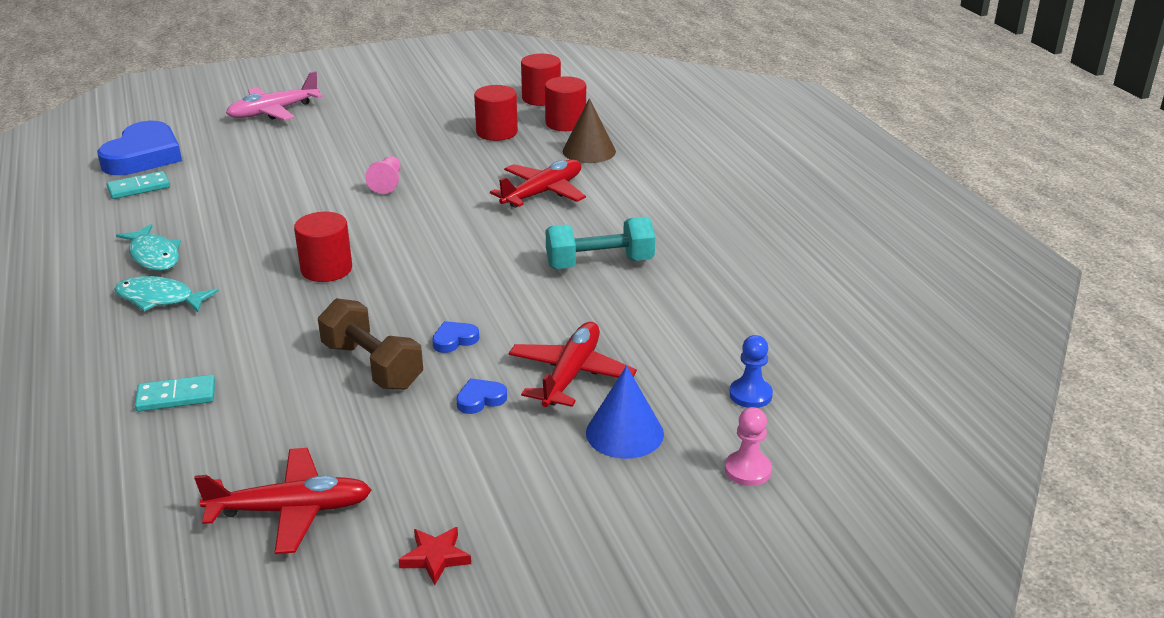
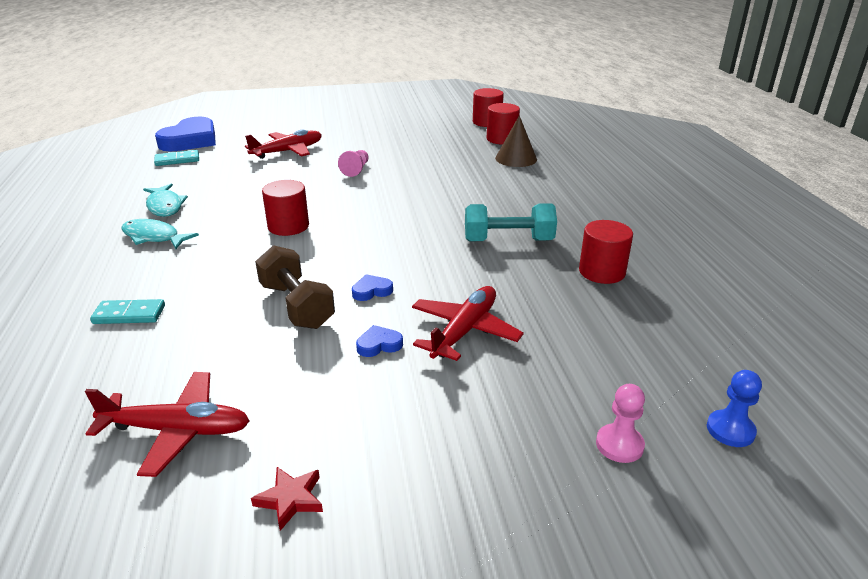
camera: 10 degrees right, 0 degrees up
(274, 111) = (292, 119): pink plane -> none
(497, 132) = (448, 142): red cylinder -> red cylinder (602, 272)
(542, 193) = (473, 185): red plane -> red plane (287, 151)
(624, 433) = (503, 391): blue cone -> none
(750, 395) = (629, 367): blue pawn -> blue pawn (730, 430)

